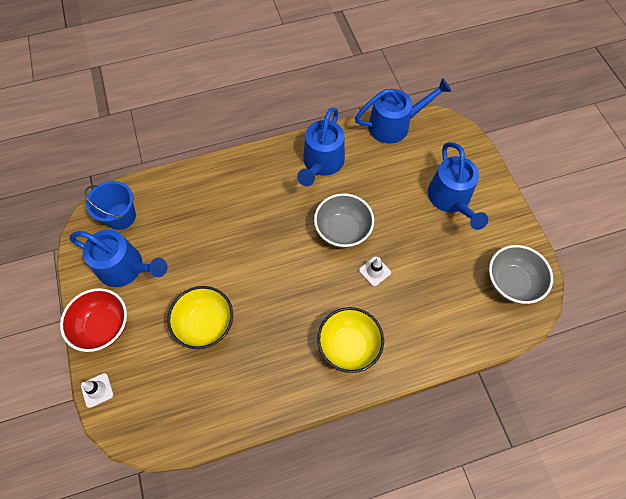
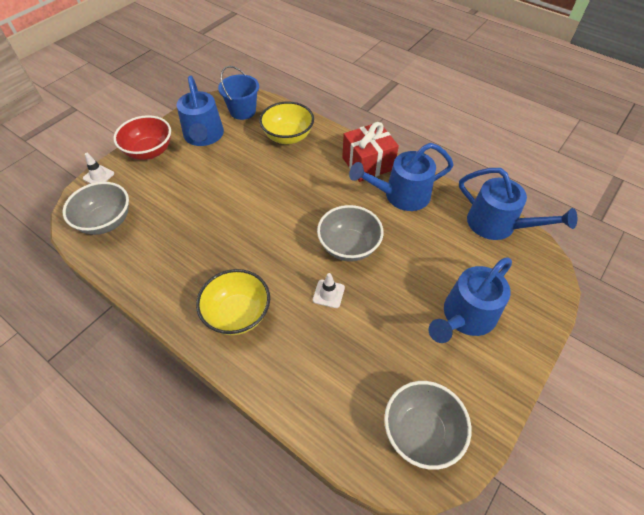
camera: 55 degrees right, 10 degrees down
(167, 408) = (106, 222): none -> grey bowl
(205, 324) = (190, 205): yellow bowl -> yellow bowl (288, 137)
(271, 163) = (368, 163): none -> red gift

